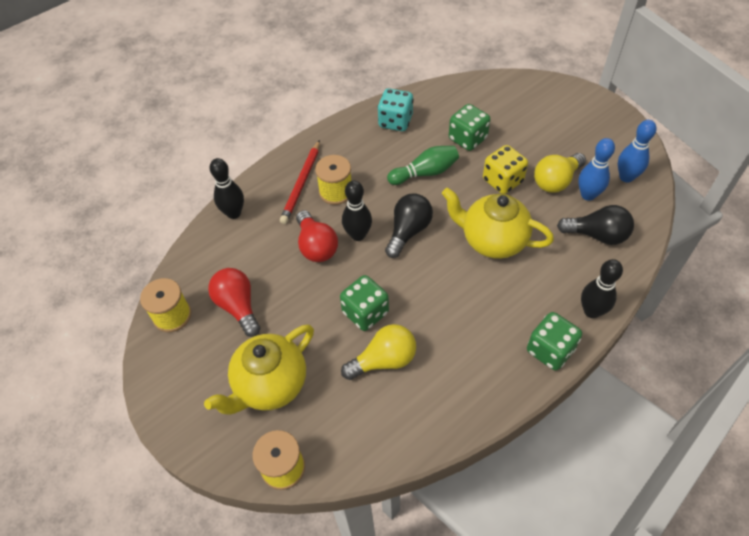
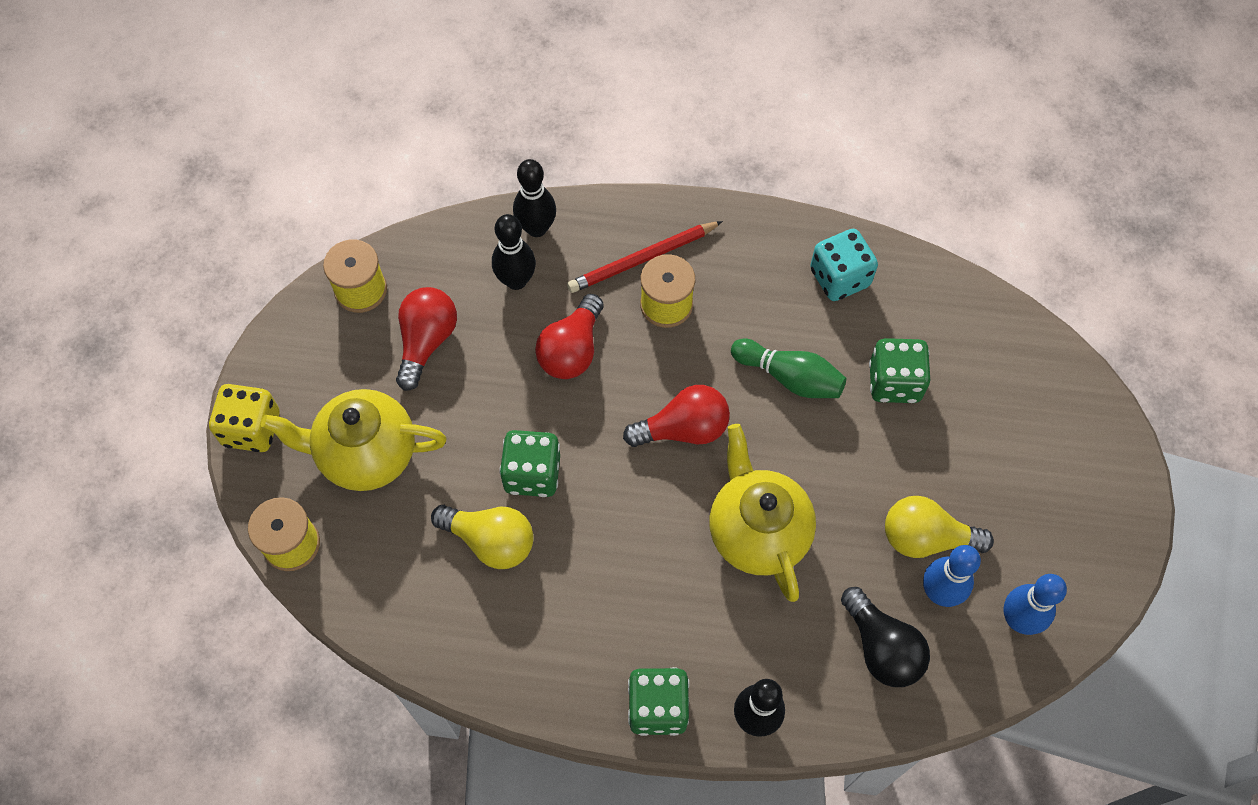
camera: 45 degrees right, 10 degrees up
(358, 235) = (627, 380): black bowling pin -> black bowling pin (516, 280)
(408, 231) = (683, 429): black light bulb -> red light bulb
(502, 181) = (864, 475): yellow dice -> yellow dice (252, 429)

